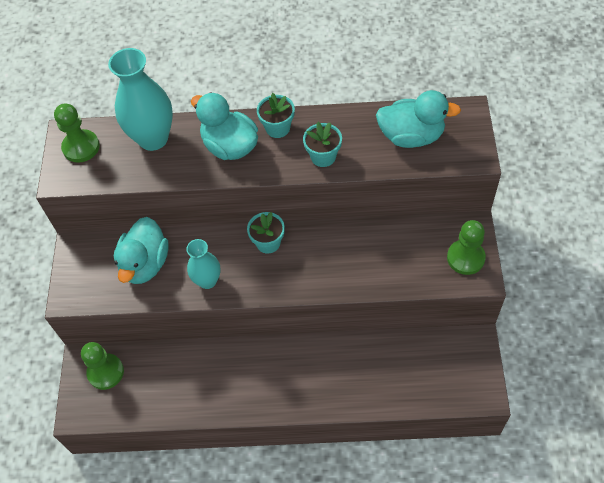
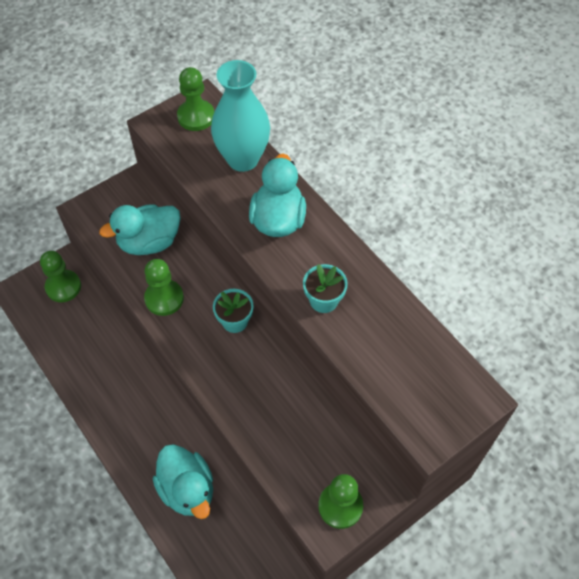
camera: 50 degrees right, 0 degrees up
(207, 281) = (164, 298): turquoise vase -> green pawn
(277, 128) = (327, 244): turquoise flower pot -> none
(411, 136) = (407, 362): turquoise duck -> turquoise duck (187, 489)

